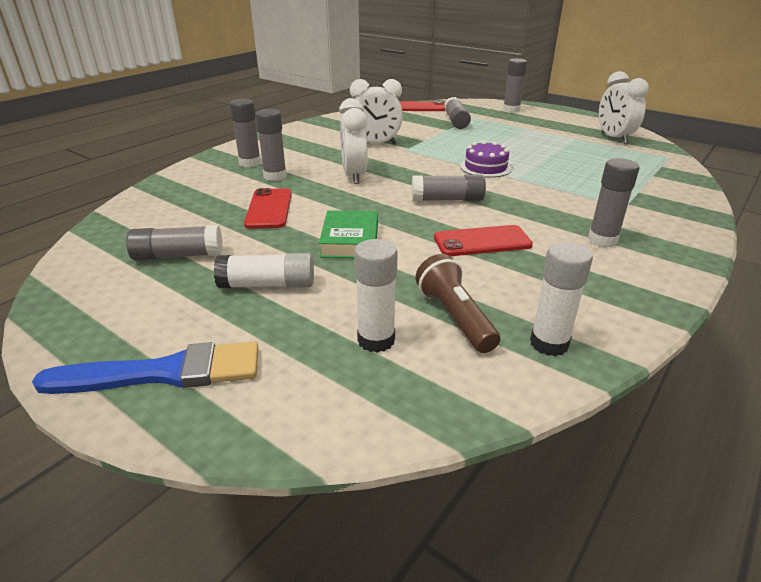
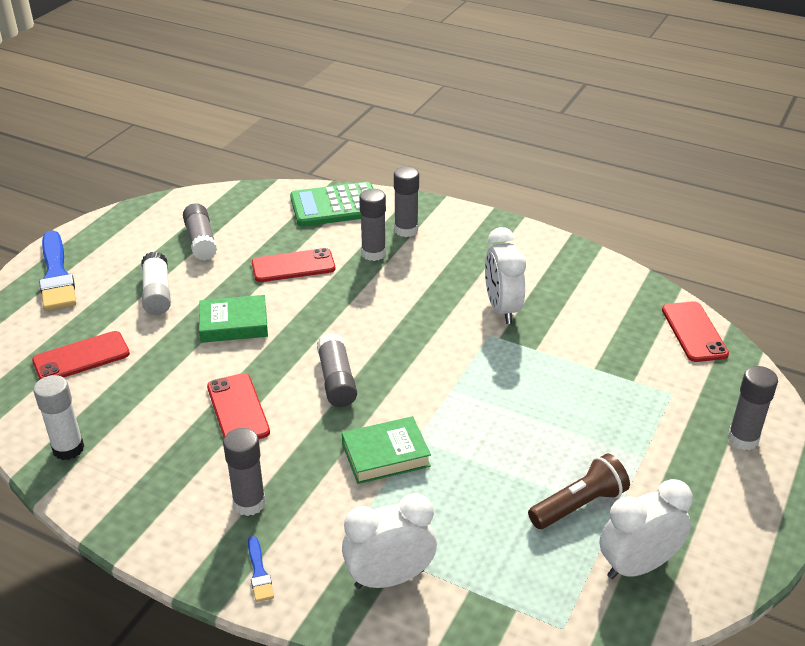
camera: 80 degrees right, 5 degrees up
(181, 186) = (335, 206): none -> green calculator
(354, 176) = (389, 305): white clock -> white clock (389, 578)
(376, 340) = (81, 357): white glue stick -> red phone
(455, 317) = (107, 396): brown flashlight -> brown flashlight (579, 505)
(456, 121) = (638, 375): grey glue stick -> none
(485, 167) = (447, 410): purple cake -> none
(535, 188) = (385, 455): none -> green book
(677, 238) = (259, 572): none -> blue brush

